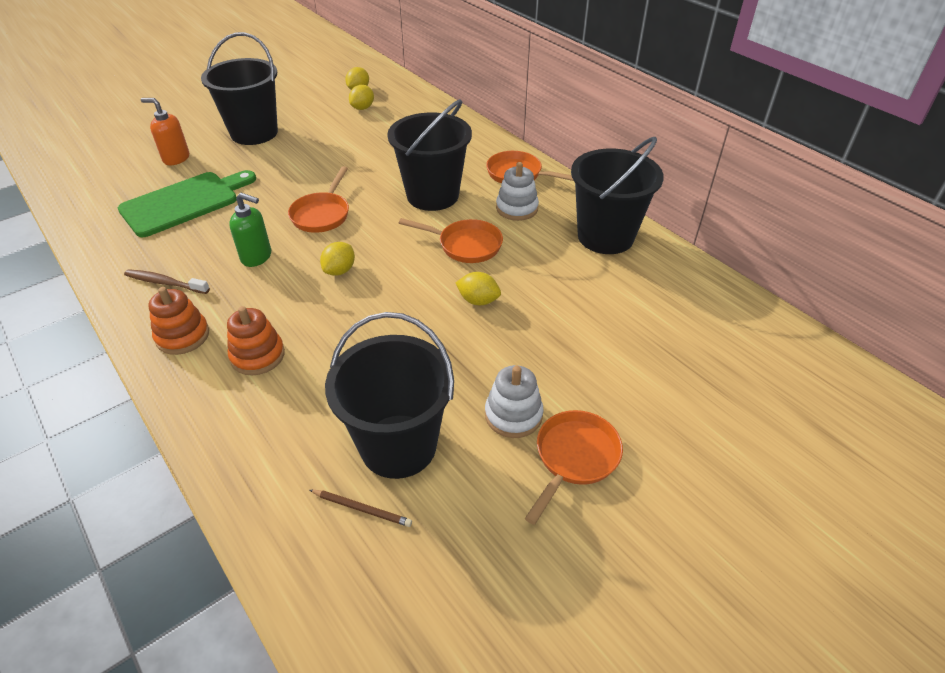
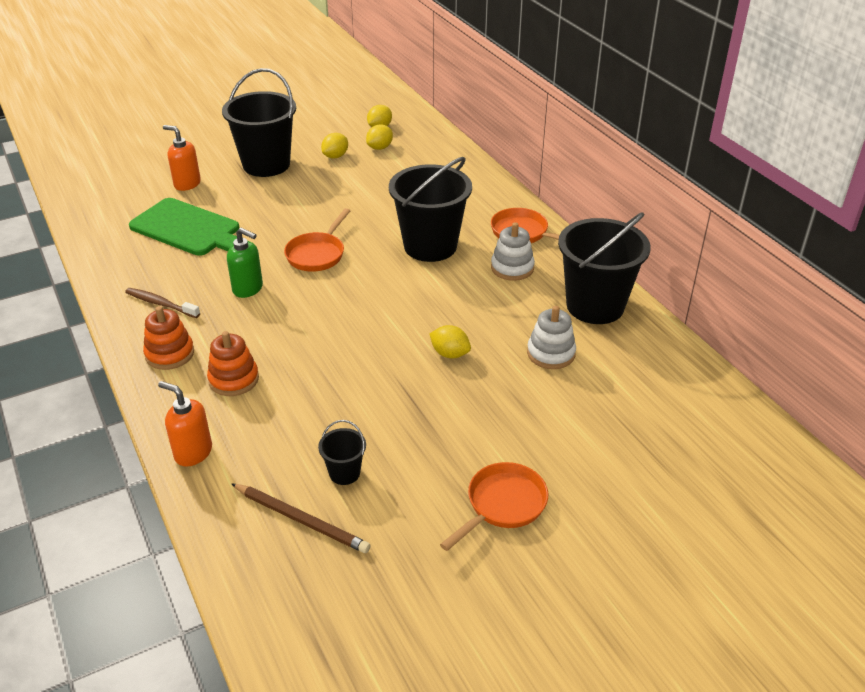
camera: 10 degrees right, 5 degrees down
(184, 202) = (189, 229): green cutting board -> green cutting board turned 60 degrees clockwise
(225, 446) = (193, 452): none -> orange soap dispenser
(340, 270) = (323, 310): yellow lemon -> yellow lemon (335, 156)
(362, 509) = (301, 520): brown pencil -> brown pencil, size x1.66
(398, 446) = (344, 473): black bucket -> black bucket, size x0.44
(466, 245) = (451, 299): orange pan -> none
(513, 415) = (456, 461): white stacking toy -> white stacking toy (551, 353)

